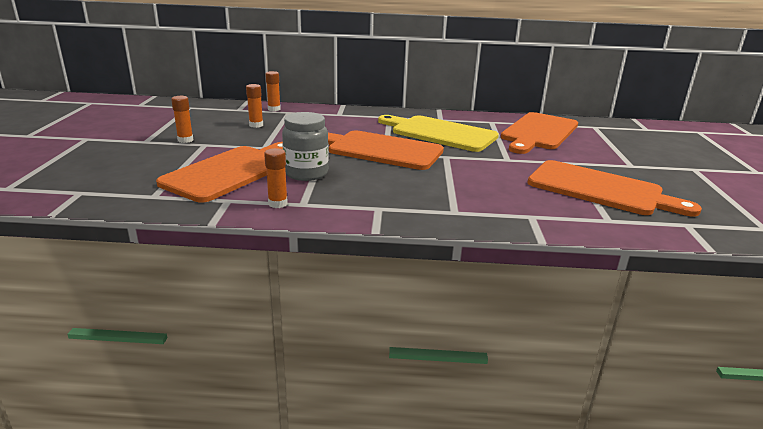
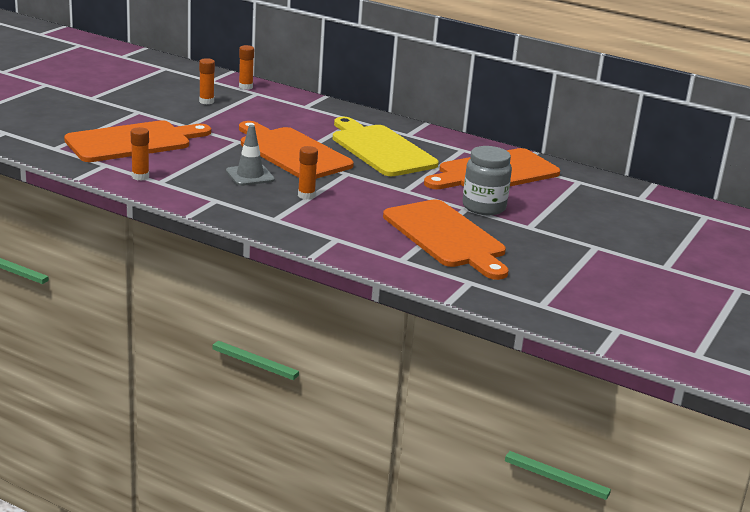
camera: 25 degrees right, 0 degrees up
(185, 140) = (126, 104): orange glue stick -> orange glue stick (306, 195)
(306, 173) = (194, 158): grey jar -> grey jar (484, 207)
(375, 177) = (250, 175): none -> grey traffic cone

